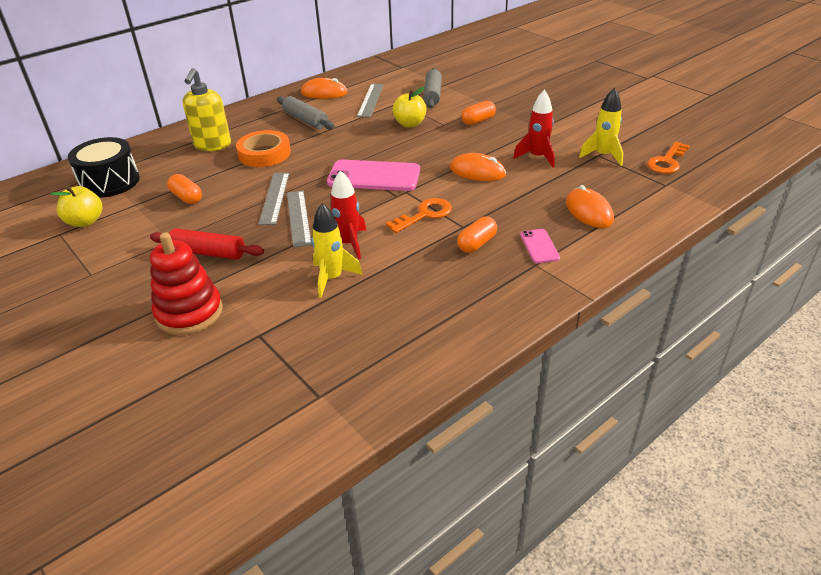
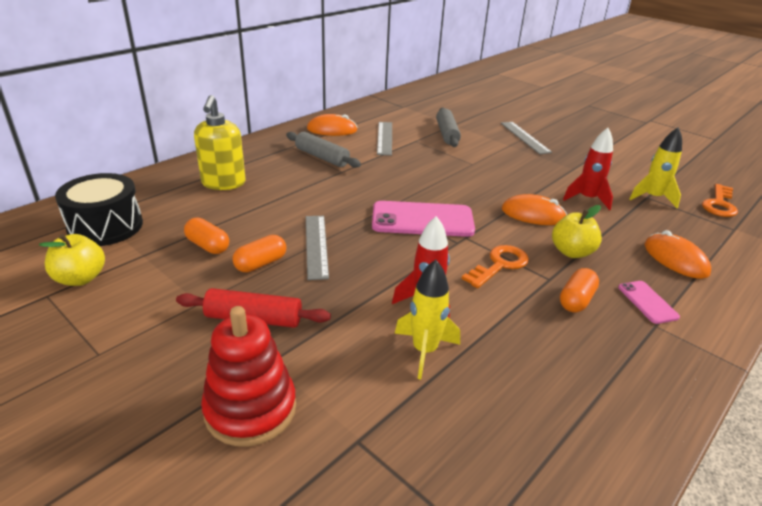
camera: 10 degrees left, 5 degrees down
(264, 153) = (287, 193): orange tape -> none
(298, 218) = (353, 270): grey ruler -> grey ruler (525, 137)
(410, 124) = (437, 163): yellow apple -> yellow apple (571, 252)
(478, 121) = (506, 161): orange capsule -> orange capsule (261, 264)

